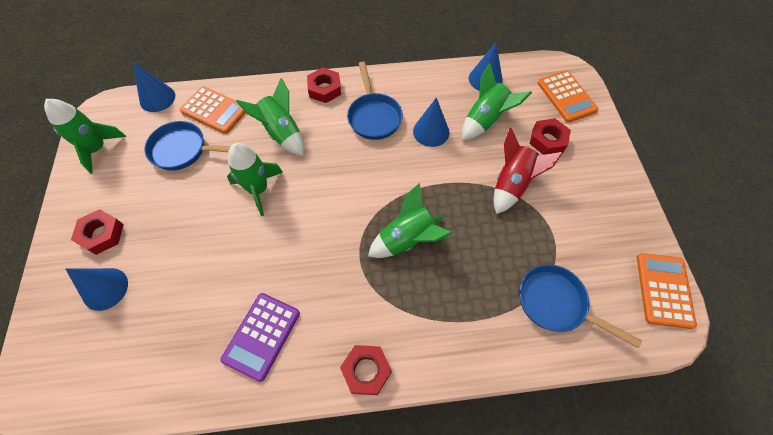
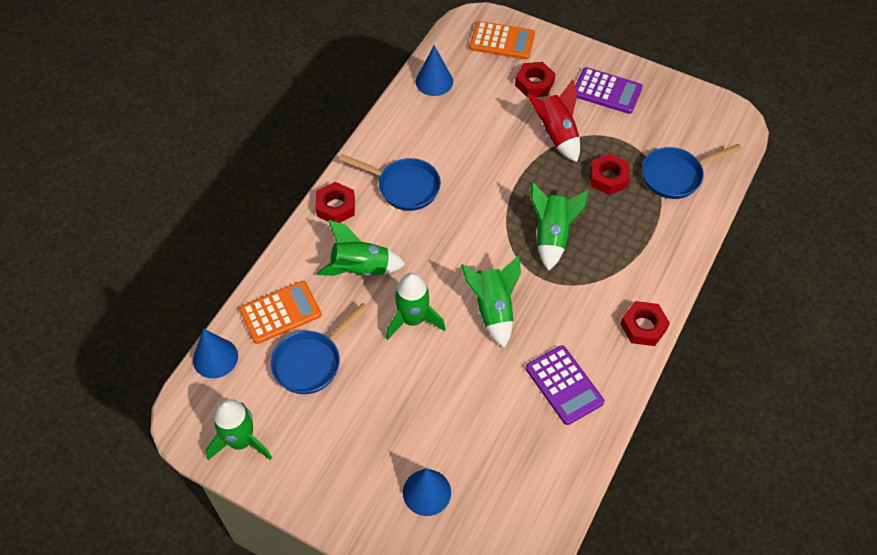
camera: 55 degrees left, 5 degrees down
(101, 234) = (360, 474): red nut -> red nut (608, 178)
(431, 131) = (458, 155): blue cone -> none
(486, 120) = (478, 110): green rocket -> green rocket (493, 309)
(593, 195) = (607, 91): none -> purple calculator
(664, 290) = (710, 107): orange calculator -> none

